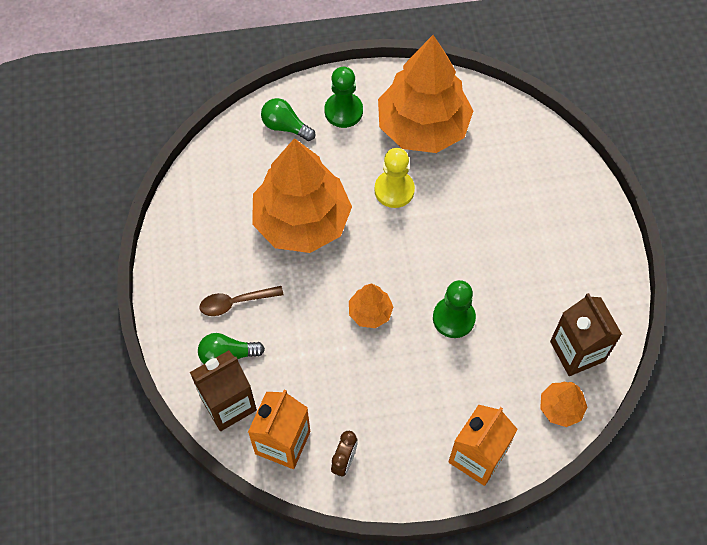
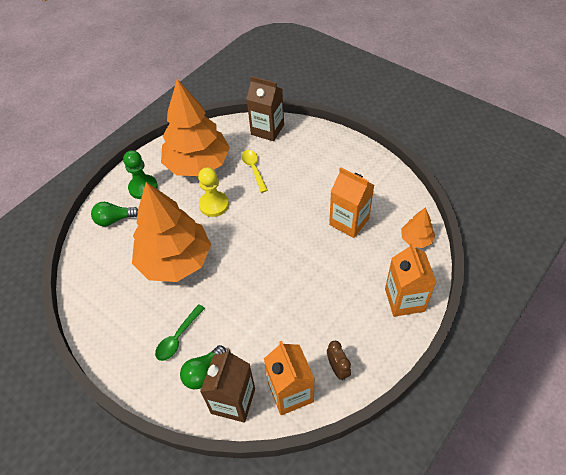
camera: 40 degrees left, 10 degrees down
(235, 302) = (178, 337): brown spoon -> green spoon
(370, 312) = (266, 276): orange tree -> none
(453, 318) = (315, 241): green pawn -> none
(474, 181) = (254, 169): none -> yellow spoon
(511, 327) = (349, 222): none -> orange carton
(577, 351) = (393, 207): brown carton -> brown carton (267, 129)

